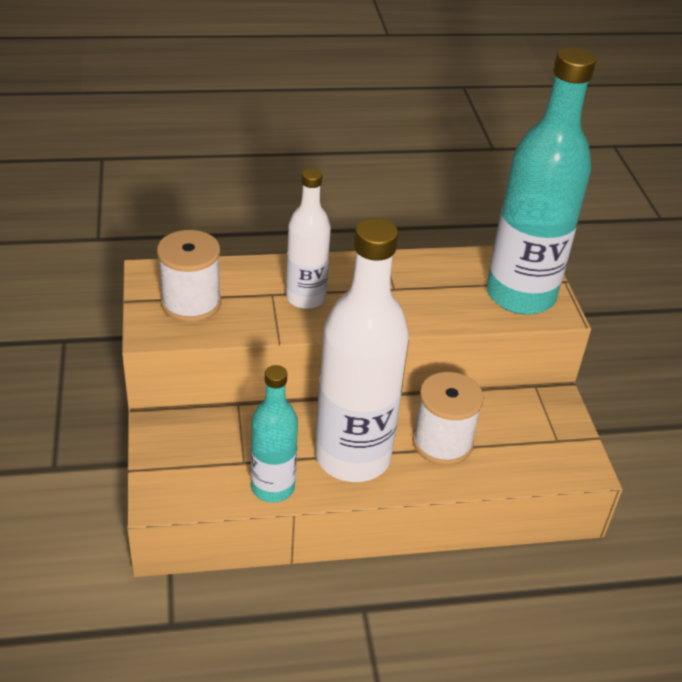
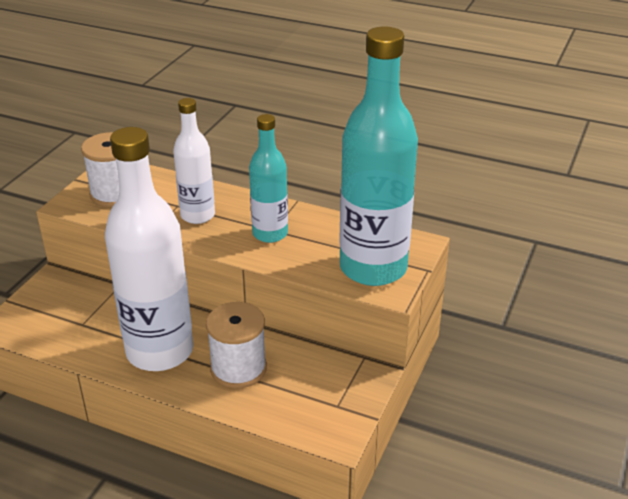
camera: 35 degrees right, 5 degrees down
(273, 487) = (82, 349): turquoise bottle -> turquoise bottle (270, 234)

